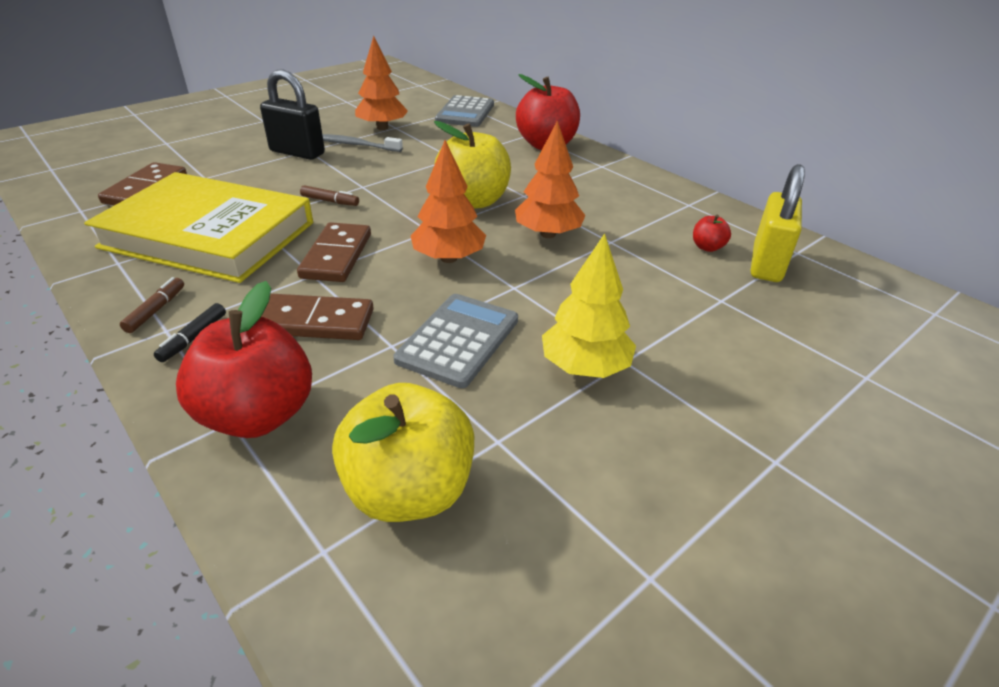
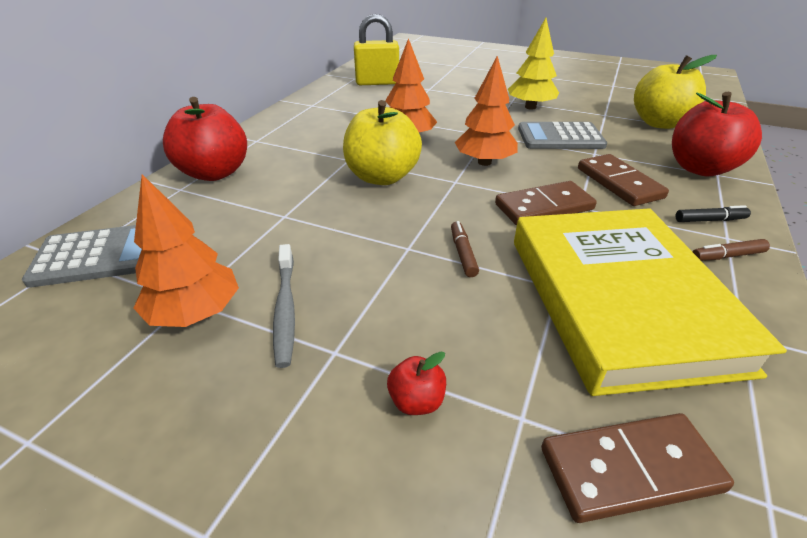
camera: 115 degrees left, 0 degrees up
(297, 152) = (352, 359): black padlock -> none
(707, 247) = (372, 95): red apple -> red apple (416, 401)

